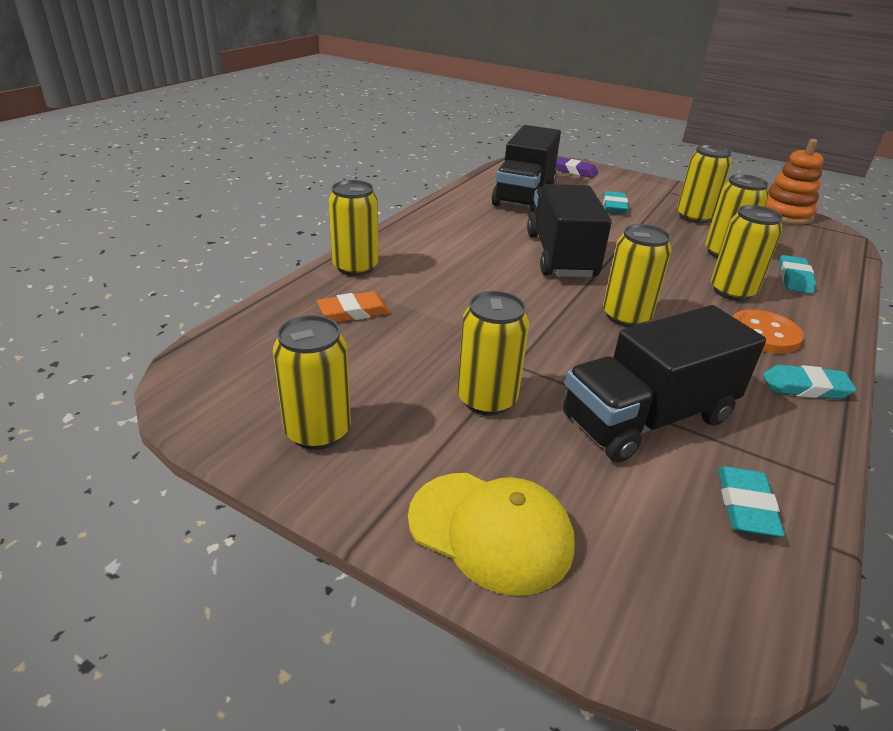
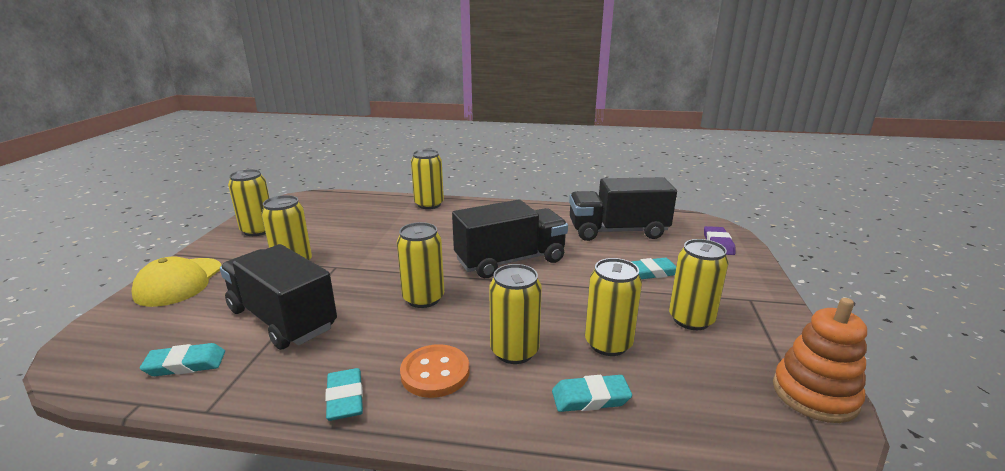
camera: 70 degrees right, 10 degrees down
(354, 312) = (374, 215): orange eraser -> none

